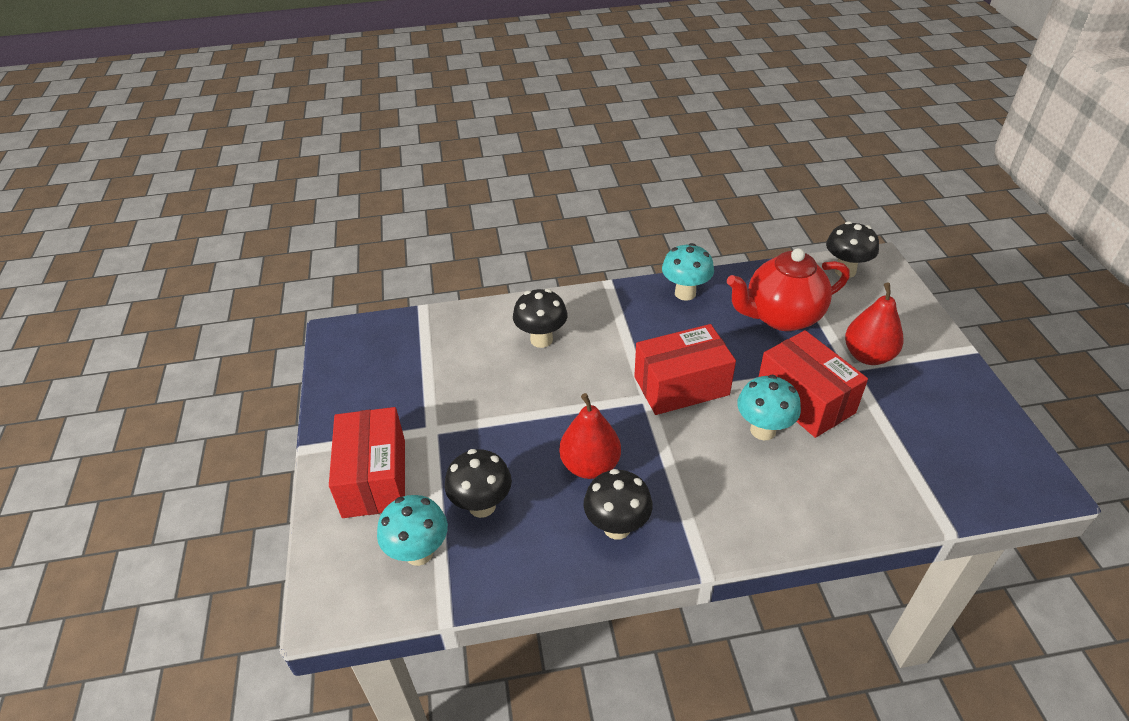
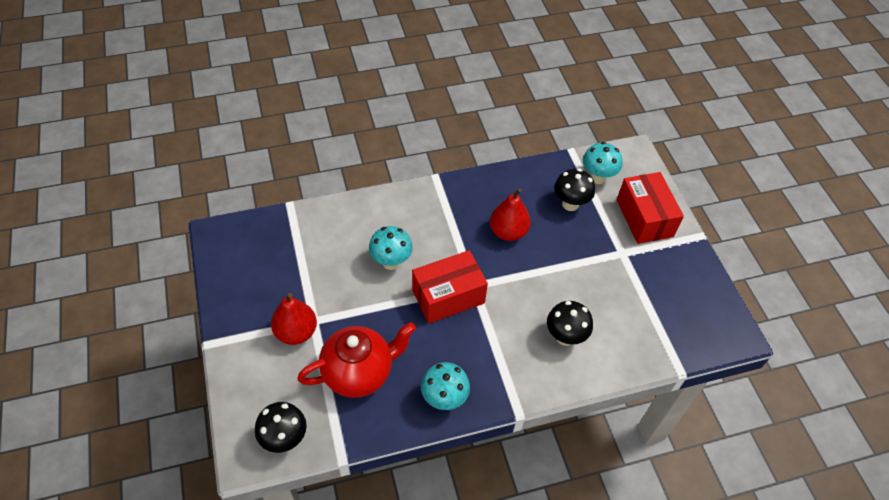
camera: 170 degrees right, 10 degrees up
(617, 527) = (486, 196): black mushroom -> none
(805, 399) = (356, 288): red box -> none

